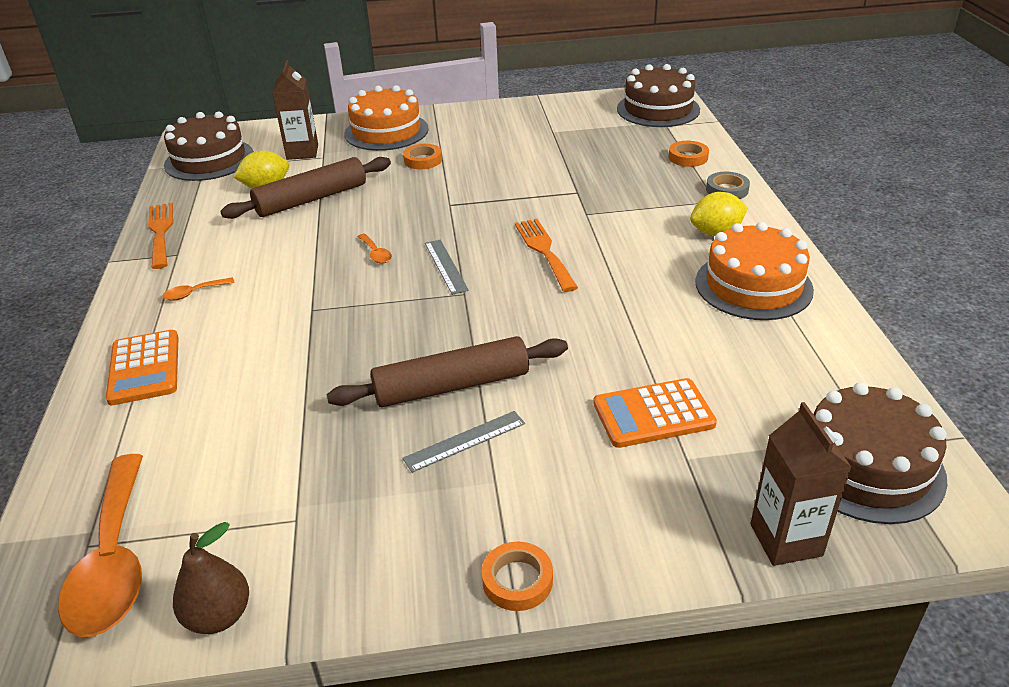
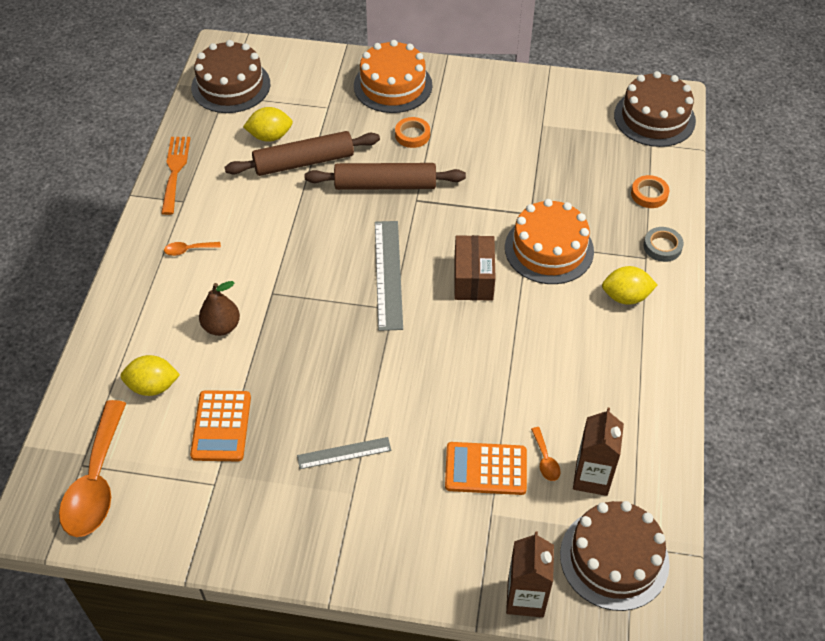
camera: 15 degrees right, 15 degrees up
(144, 368) = (140, 319): orange calculator -> orange calculator (221, 426)
(178, 431) = (153, 386): none -> yellow lemon
(219, 616) = (152, 541): brown pear -> brown pear (221, 326)
(302, 152) = (312, 96): brown carton -> brown carton (592, 477)
(376, 254) = (338, 244): orange spoon -> orange spoon (545, 460)
(446, 266) = (388, 274): grey ruler -> grey ruler, size x1.68
(451, 385) = (352, 400): brown rolling pin -> brown rolling pin (385, 185)
(517, 580) = (339, 573): orange tape -> none
(544, 251) = (473, 279): orange fork -> brown box
(753, 285) = (625, 365): orange cake -> orange cake (549, 249)

